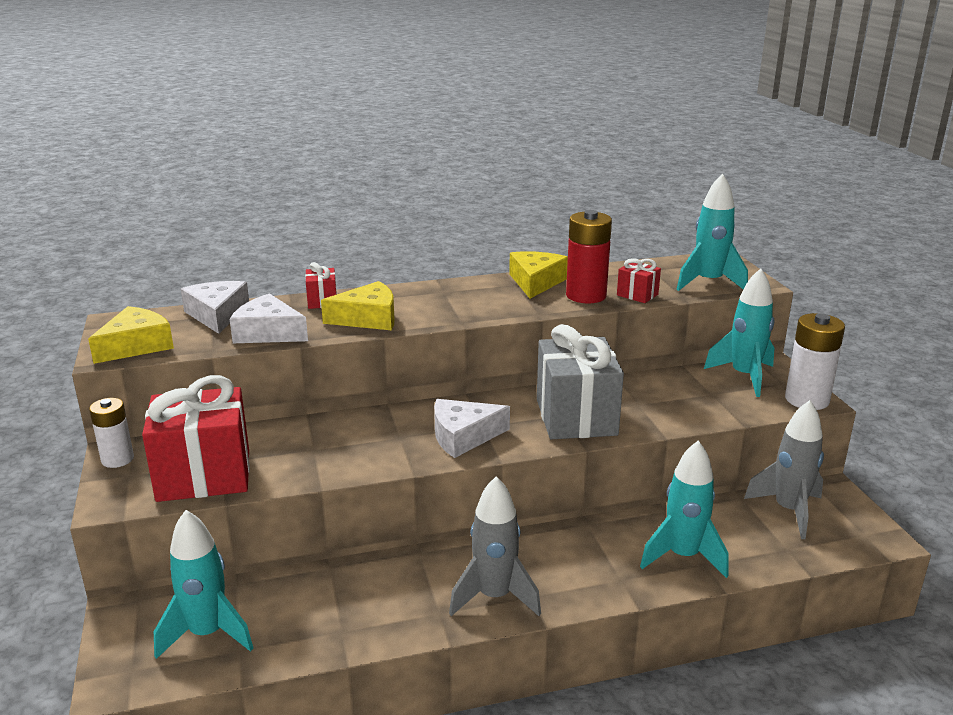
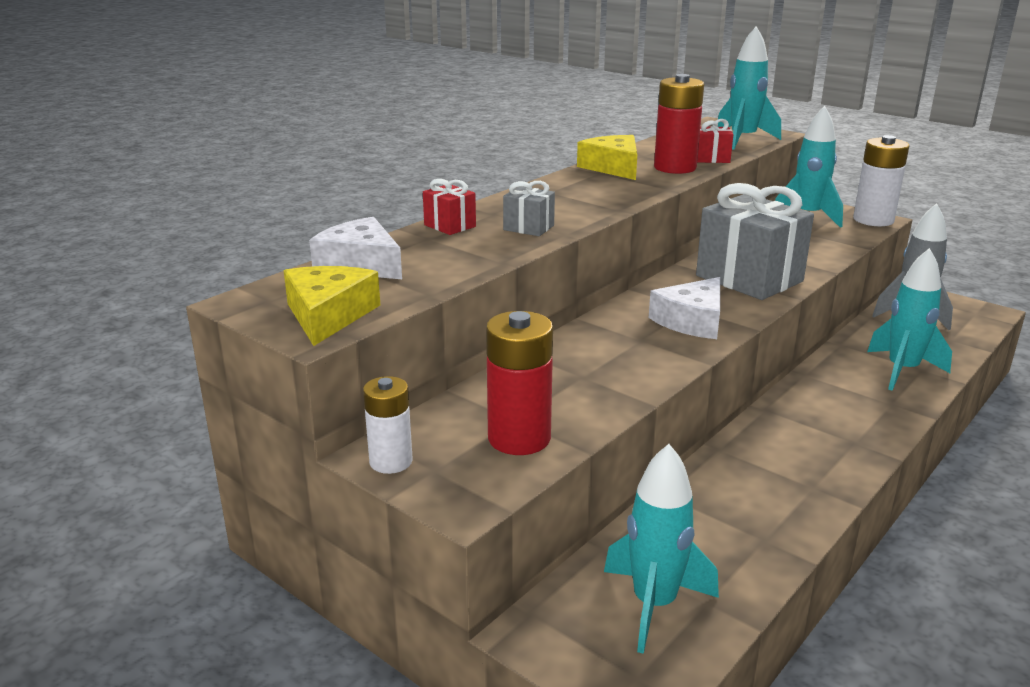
camera: 35 degrees left, 0 degrees up
(204, 475) = (519, 438): red gift -> red battery
(268, 332) = (455, 264): white cheese -> none
(368, 318) = (528, 228): yellow cheese -> grey gift
(494, 597) = (831, 456): grey rocket -> none

